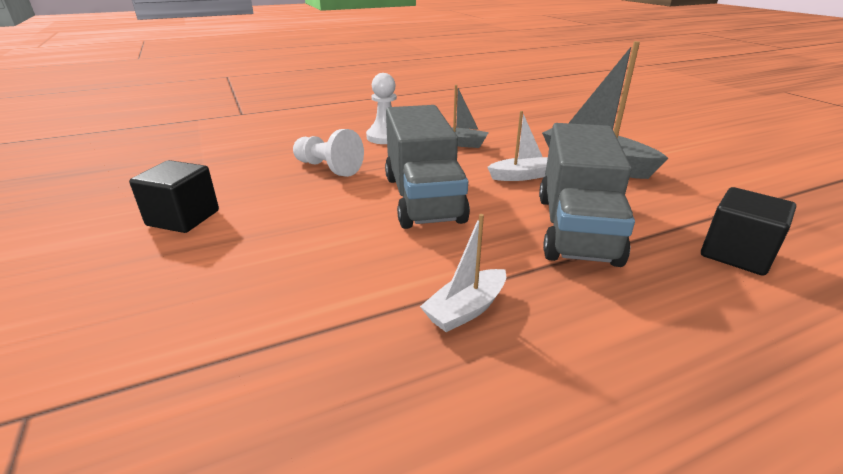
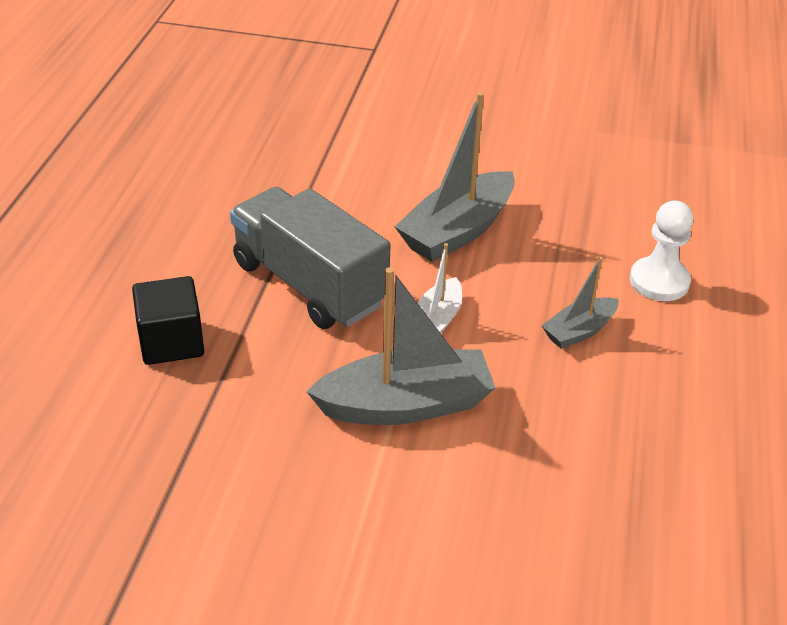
camera: 125 degrees right, 10 degrees up
(183, 218) = (546, 111): black cube -> none
(328, 168) = (589, 205): white pawn -> none
(423, 198) = (457, 231): grey truck -> grey boat
(466, 309) = (291, 178): white boat -> none

